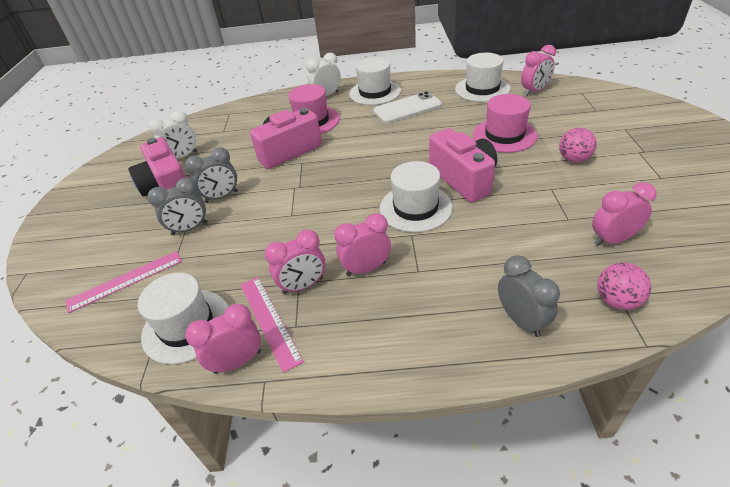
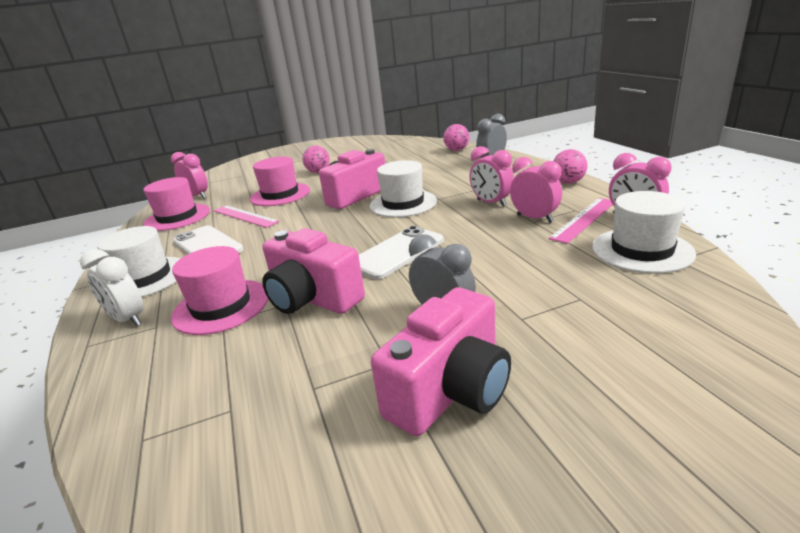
camera: 110 degrees left, 15 degrees down
(125, 281) = (656, 318): pink ruler -> pink ruler (245, 216)
(183, 157) = (341, 426): white clock -> none
(190, 229) = (524, 312): grey clock -> none
(314, 190) = (397, 253): none -> white phone
(375, 363) = (568, 182): none -> pink ball
(482, 89) = (177, 217): white hat -> pink hat
(612, 239) = (406, 155): pink clock -> none

